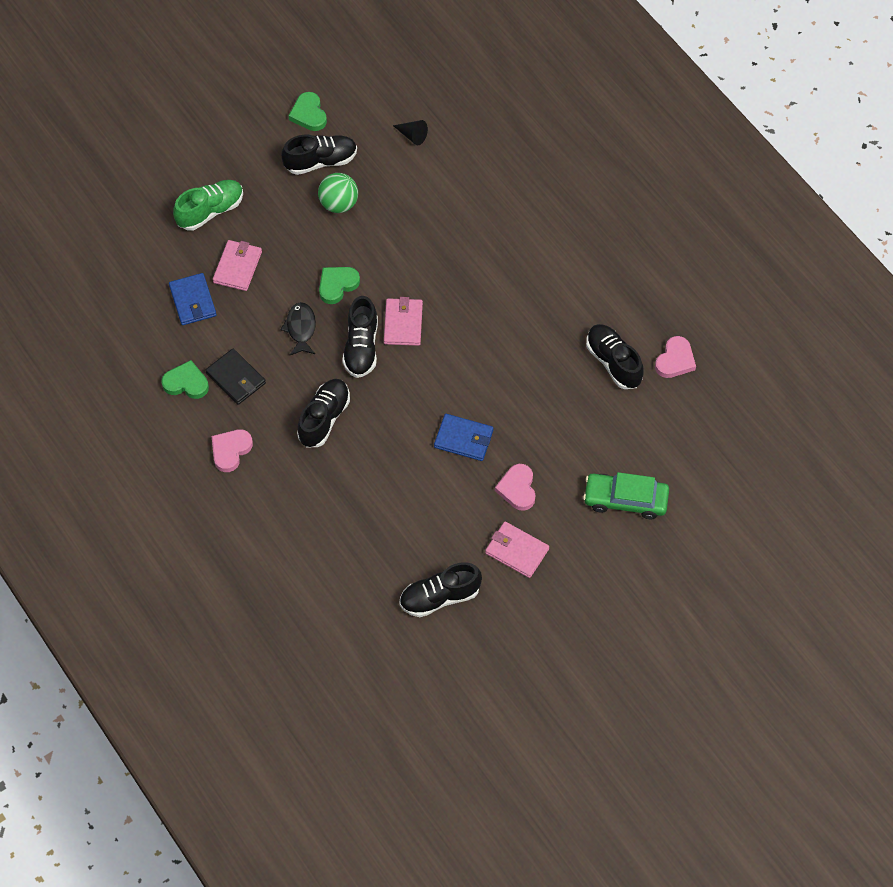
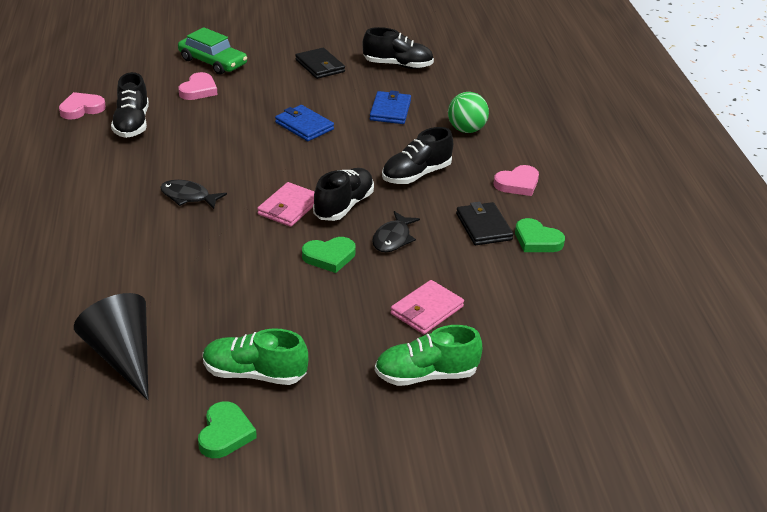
camera: 155 degrees left, 25 degrees down
(193, 301) = (495, 299): blue wallet -> blue wallet (390, 110)
(320, 161) = (254, 374): black shoe -> green shoe
(339, 204) = (269, 324): green ball -> green ball (466, 130)
(412, 136) = (123, 356): black cone -> black cone, size x2.09
(490, 296) = (188, 197): none -> black fish
(516, 551) = (320, 66): pink wallet -> black wallet
(517, 489) = (288, 90): pink heart -> pink heart (198, 90)

